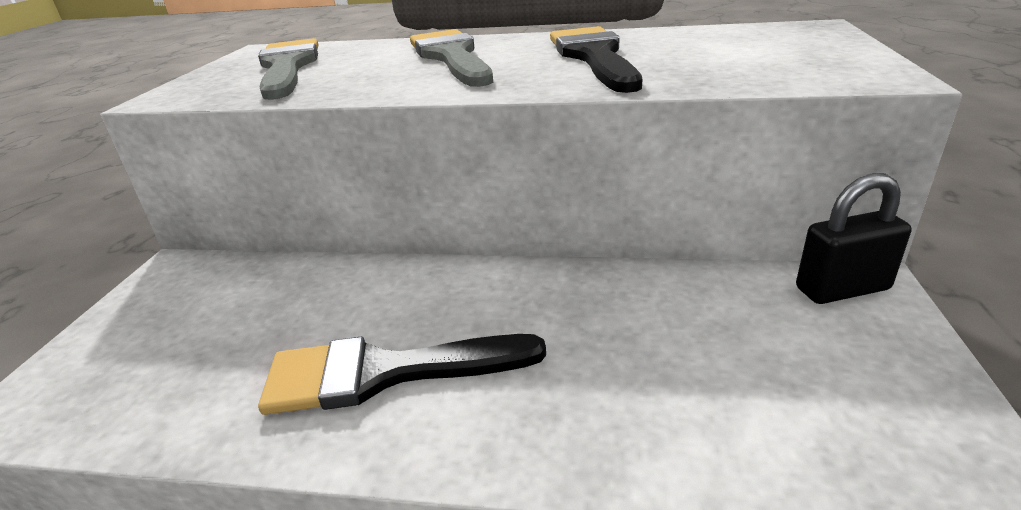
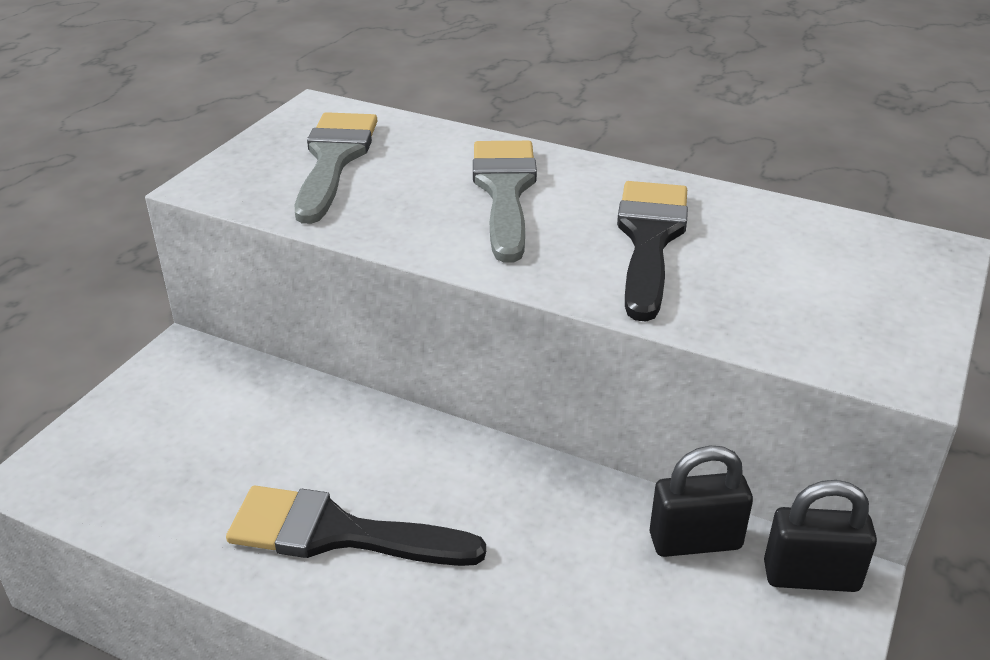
camera: 15 degrees right, 5 degrees up
(727, 289) = (695, 541): none -> black padlock

